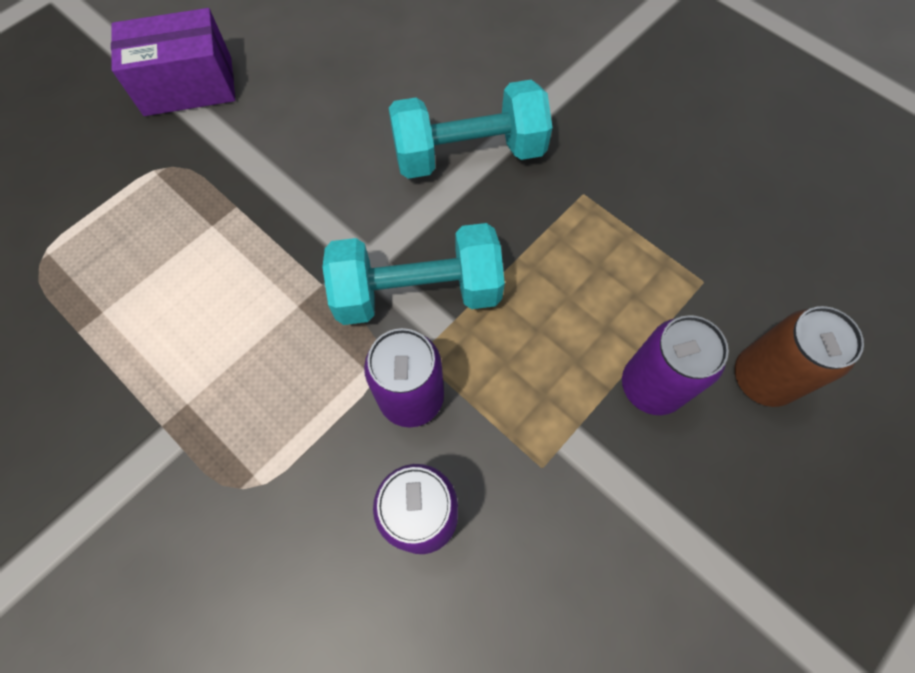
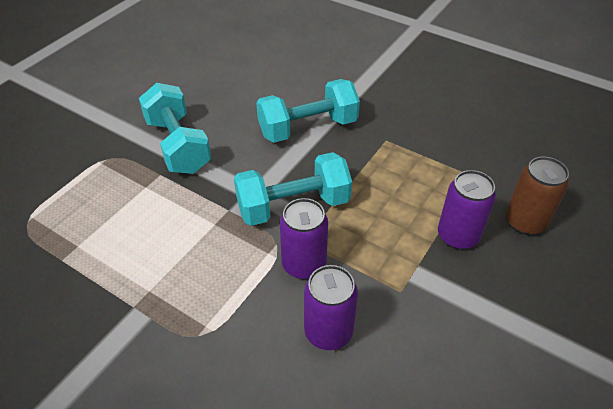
camera: 10 degrees left, 20 degrees down
(188, 86) = (114, 113): purple box -> none
(270, 158) = (178, 145): none -> turquoise dumbbell

